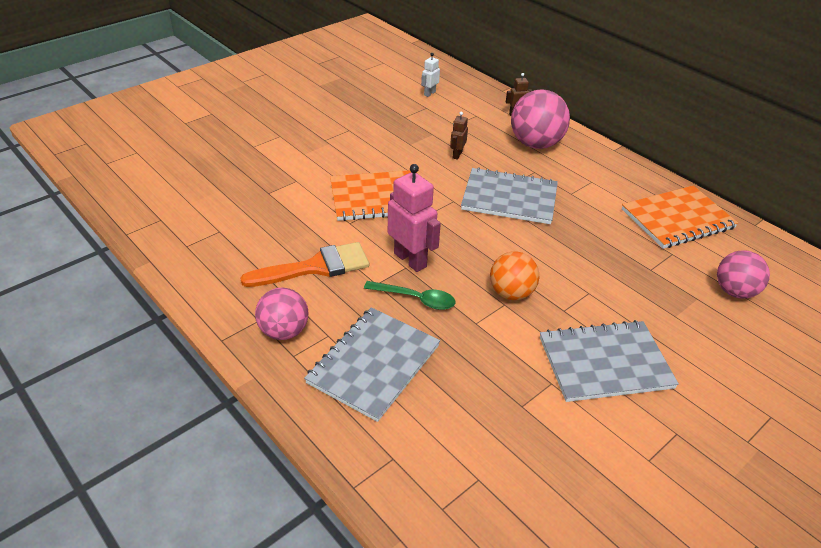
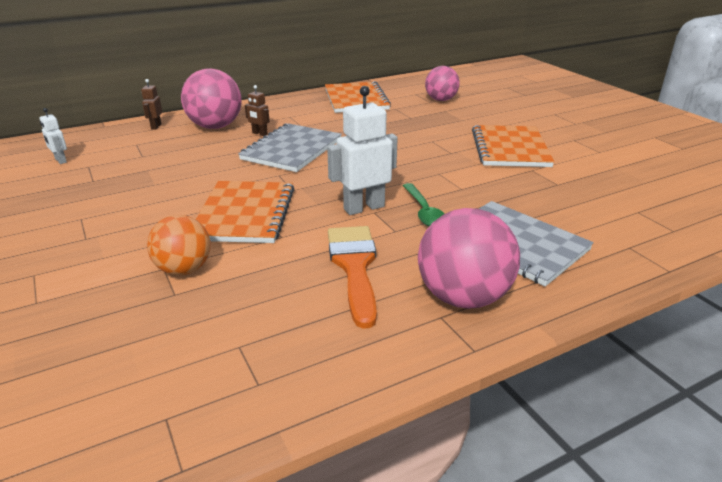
camera: 75 degrees left, 10 degrees down
(284, 331) = (463, 297): pink ball -> pink ball, size x1.52
(410, 260) = (363, 208): pink robot -> white robot
(416, 299) = (424, 212): green spoon -> green spoon turned 135 degrees clockwise
(457, 155) = (200, 162): brown robot -> brown robot (259, 134)
(511, 293) = (426, 168): orange ball -> orange ball (184, 269)
(605, 363) = (510, 148): grey notebook -> orange notebook

